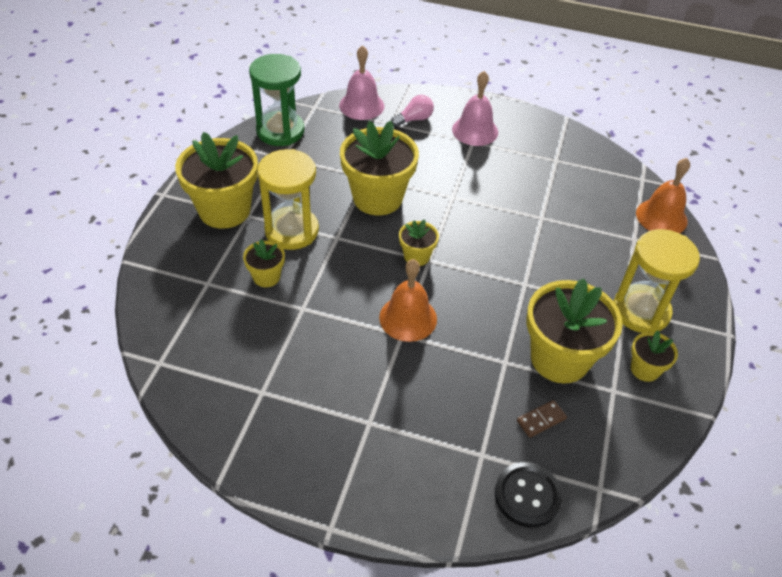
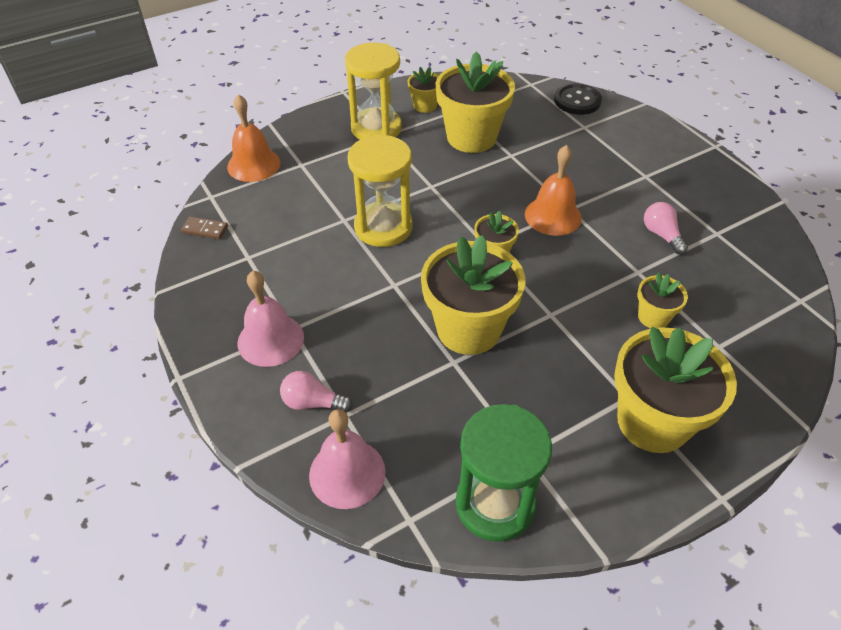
camera: 135 degrees left, 0 degrees up
(291, 231) = (592, 349): yellow hourglass -> yellow hourglass (383, 227)
(308, 357) = (661, 235): none -> pink light bulb
(541, 420) = (526, 120): brown domino -> brown domino (205, 229)

